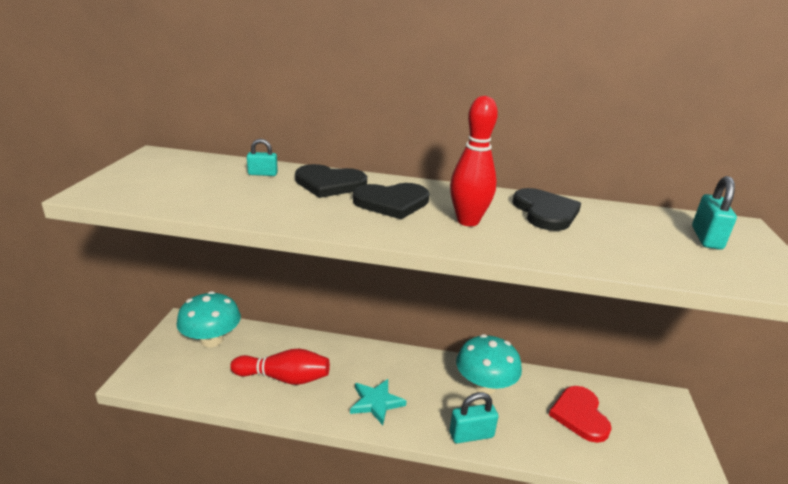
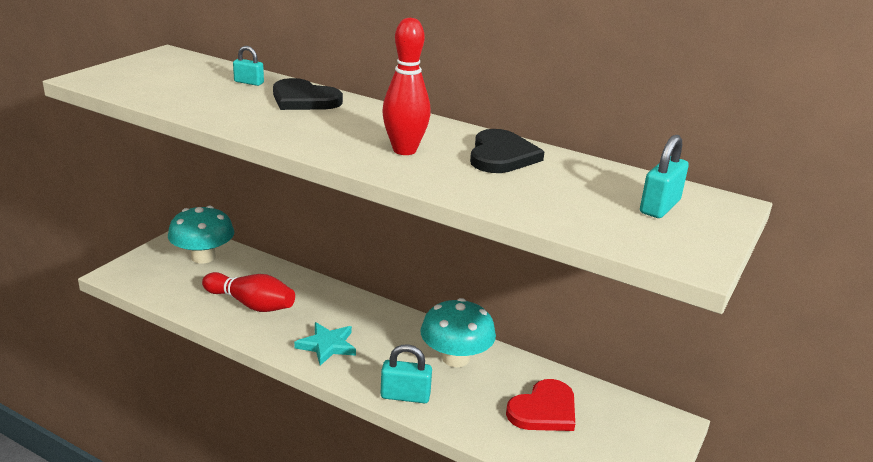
camera: 20 degrees right, 0 degrees up
(392, 202) = (347, 124): black heart -> none
(580, 415) = (544, 410): red heart -> red heart turned 150 degrees counterclockwise

